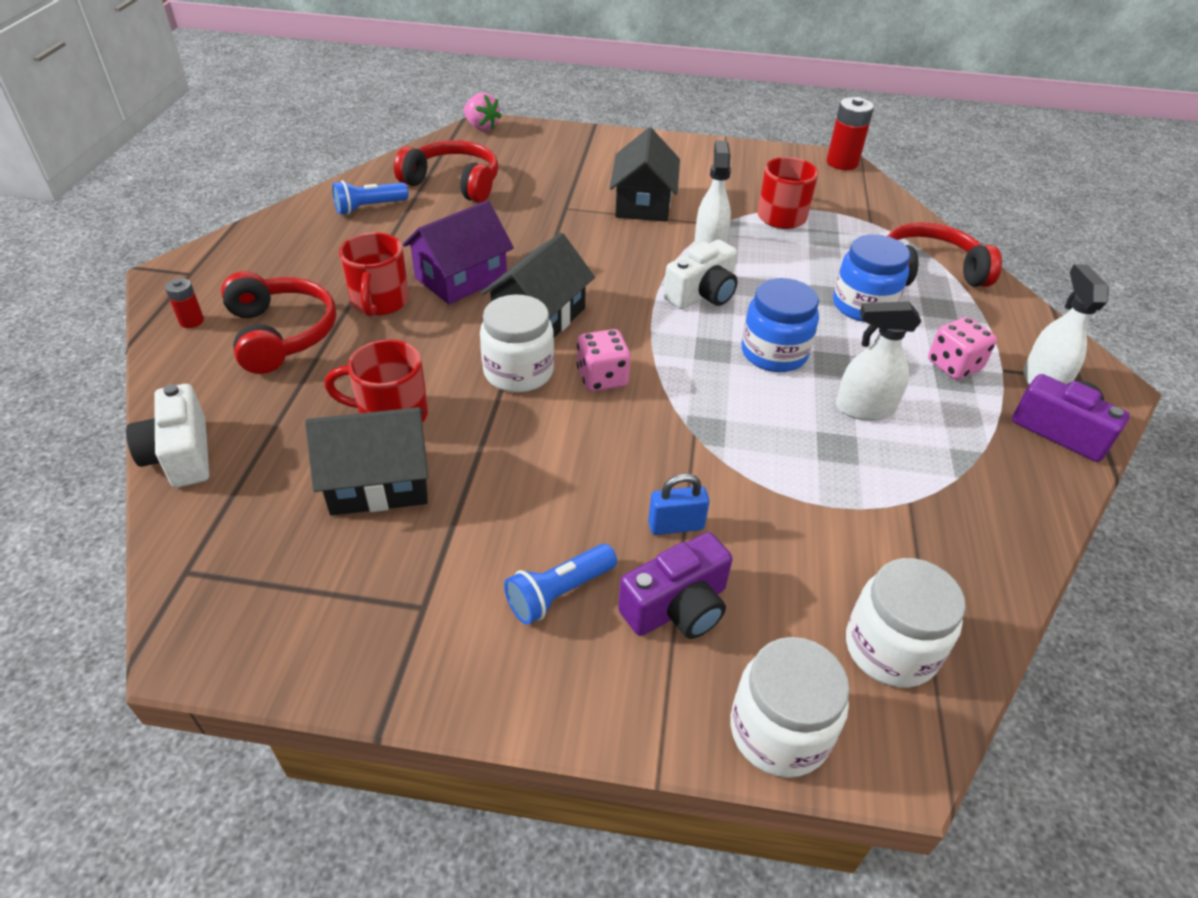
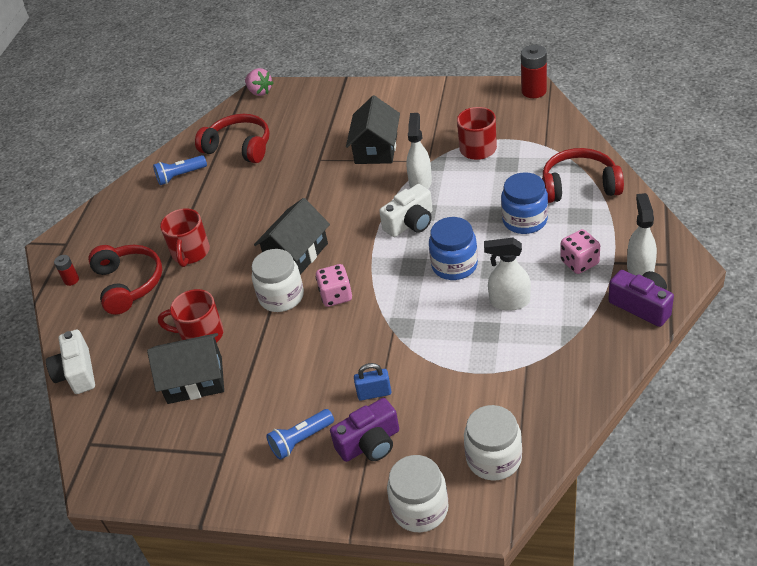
camera: 10 degrees right, 0 degrees up
(461, 278) = (244, 228): purple house -> none

